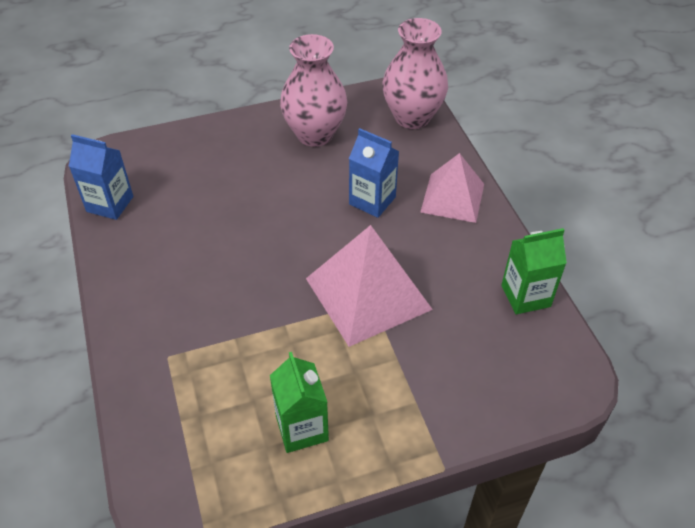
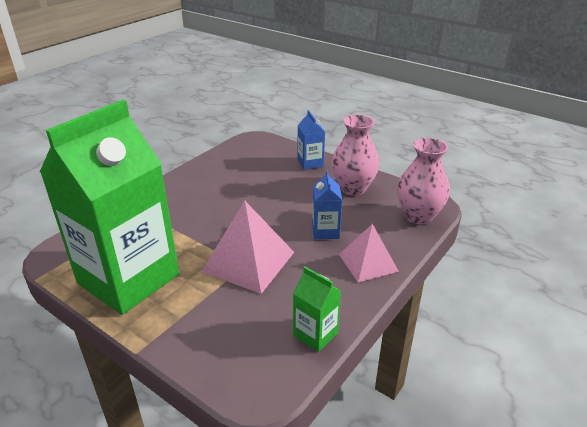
camera: 55 degrees right, 15 degrees down
(110, 204) = (227, 154): blue carton -> blue carton (310, 163)
(302, 428) = (128, 279): green carton -> green carton, size x2.49

